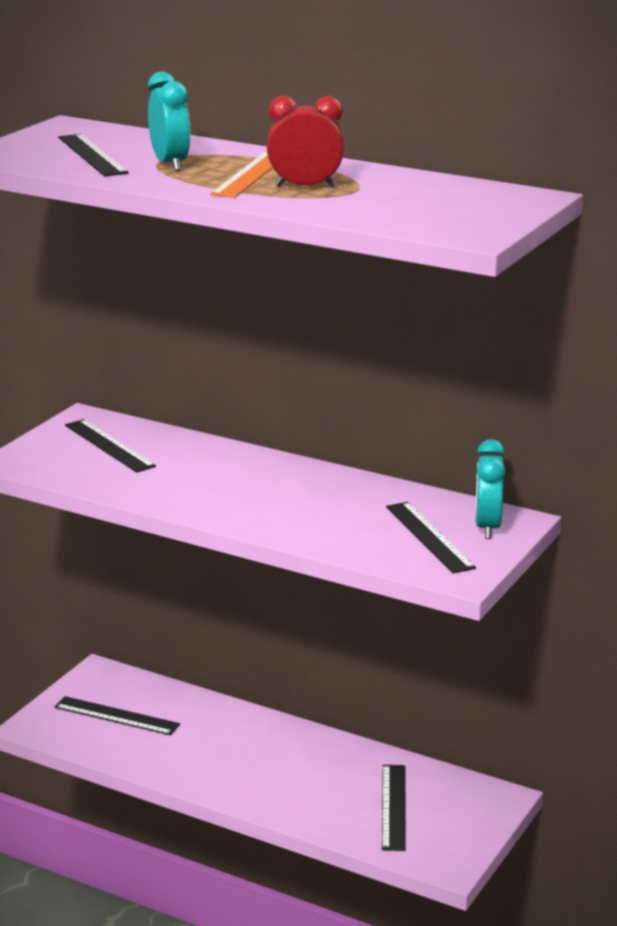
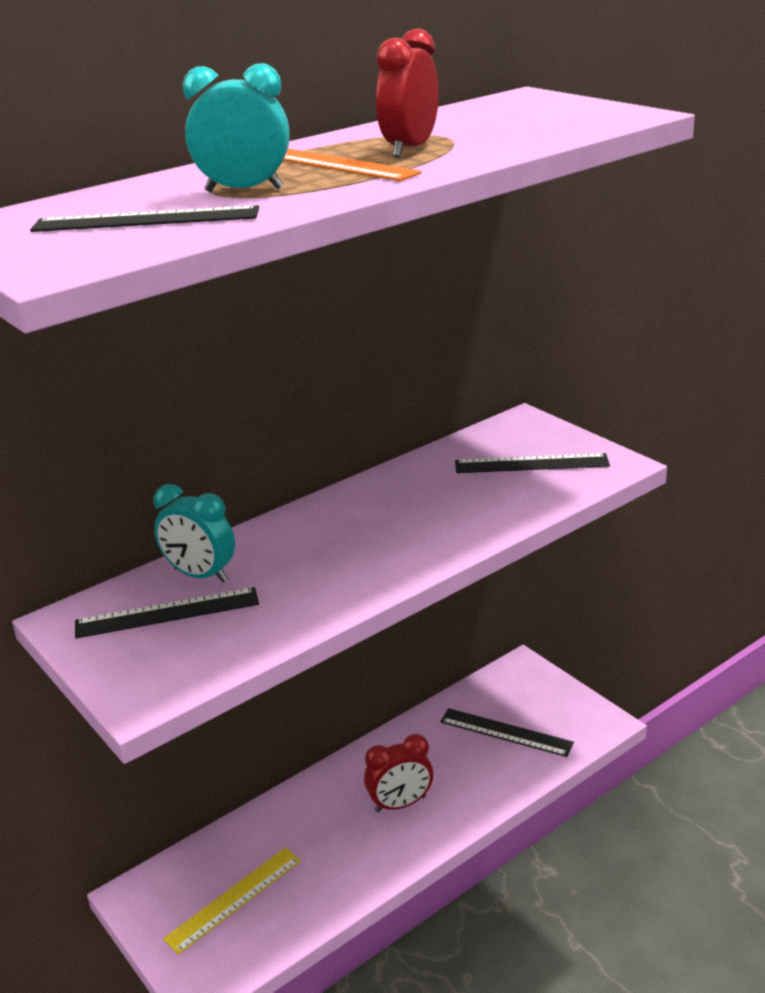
camera: 65 degrees left, 5 degrees up
(116, 716) = (234, 899): black ruler -> yellow ruler
(262, 768) = (400, 804): none -> red clock
(487, 527) = (528, 435): turquoise clock -> turquoise clock (200, 575)

